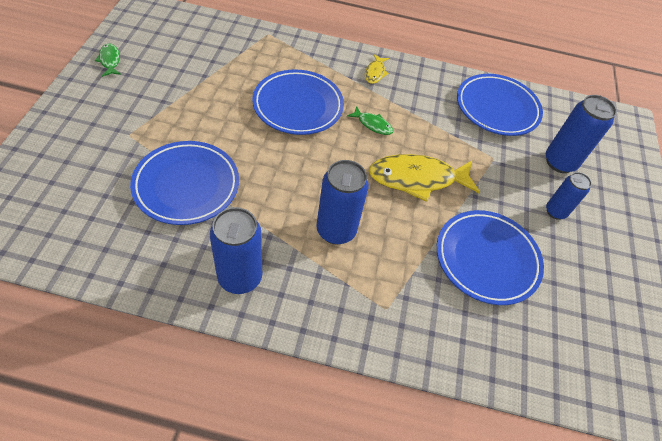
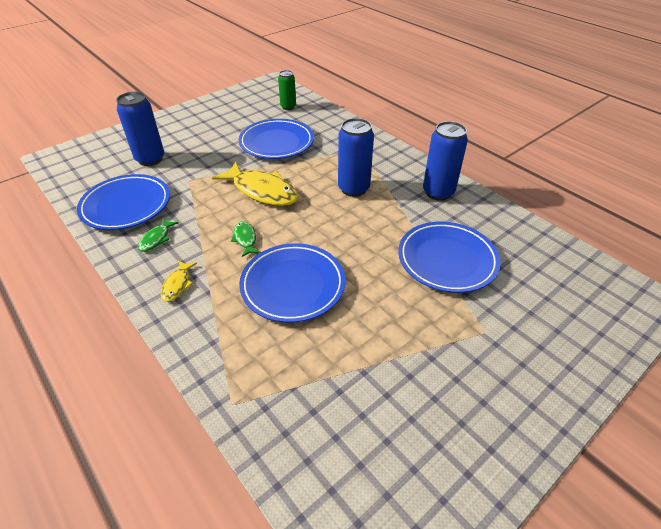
camera: 135 degrees left, 10 degrees down
(110, 61) = (479, 463): green fish -> green fish (156, 239)
(375, 73) = (177, 284): yellow fish -> yellow fish turned 135 degrees clockwise
(555, 211) = (201, 142): blue can -> none
(565, 351) = (288, 107): none -> green can

